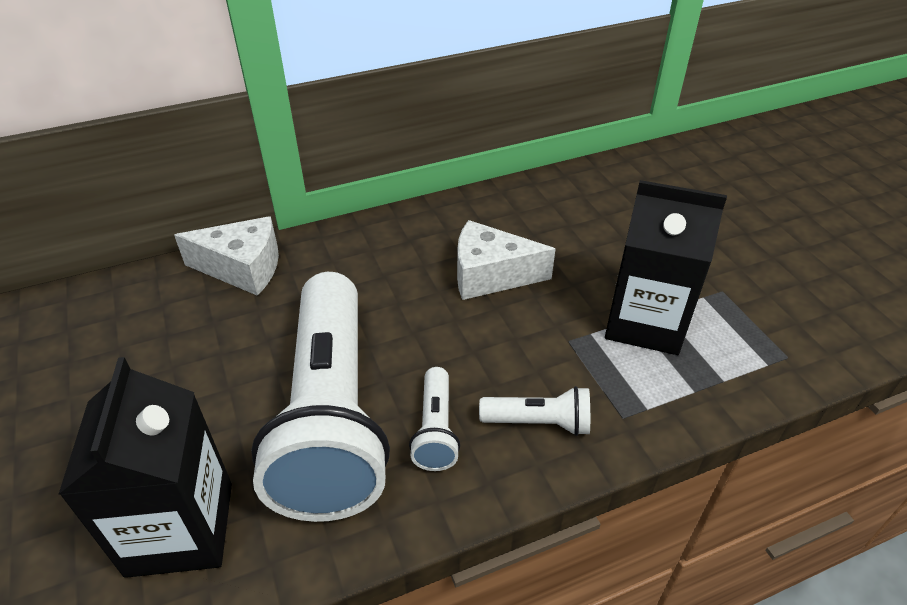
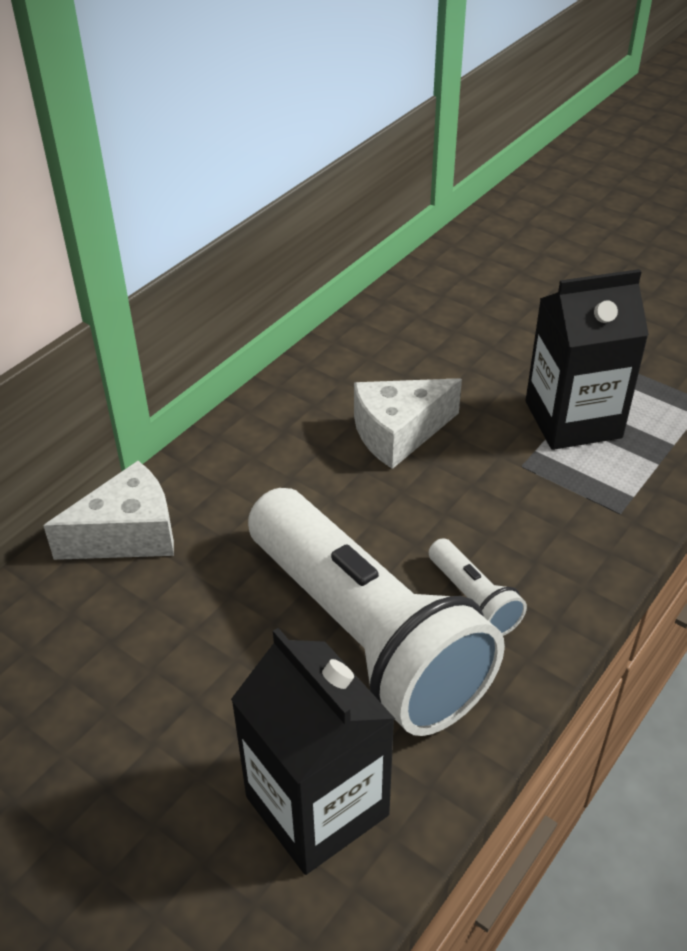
camera: 30 degrees left, 0 degrees up
(539, 422) = (556, 550): white flashlight -> none

